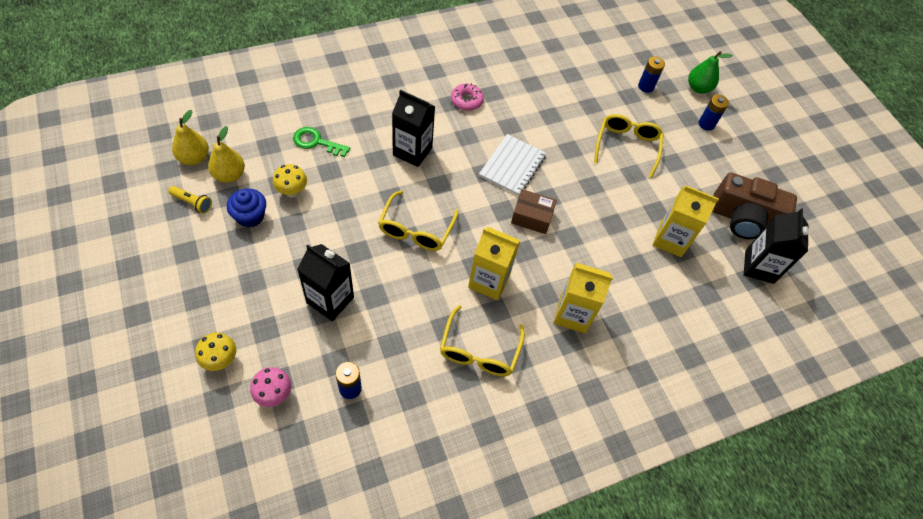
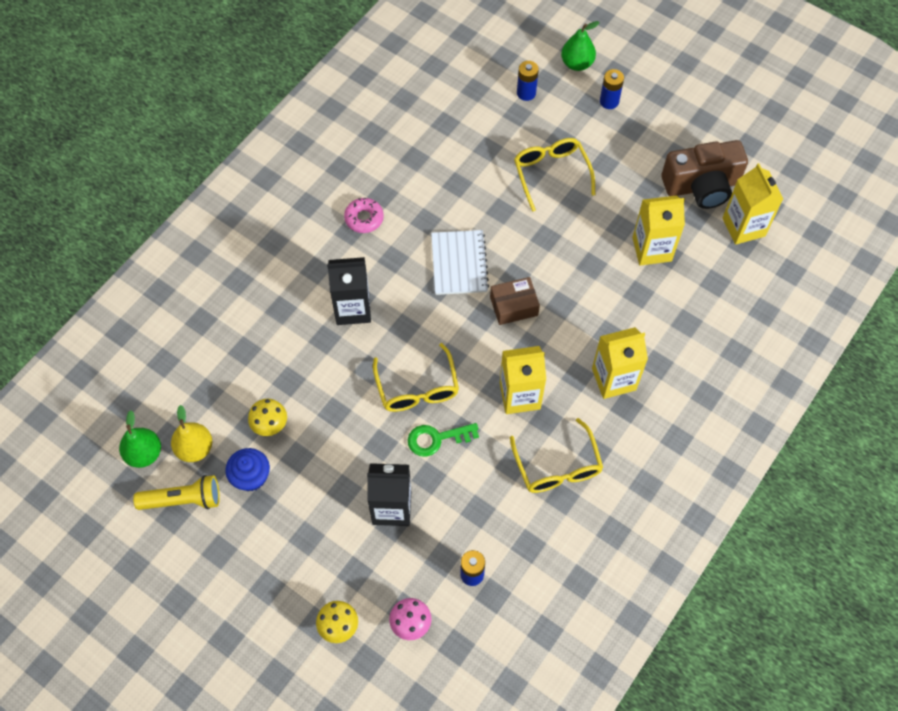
camera: 25 degrees left, 5 degrees up
(192, 203) = (183, 500): yellow flashlight -> yellow flashlight, size x1.59
(194, 158) = (144, 454): yellow pear -> green pear
(316, 142) = (252, 359): green key -> green key (437, 439)
(759, 267) = (743, 227): black carton -> yellow carton

